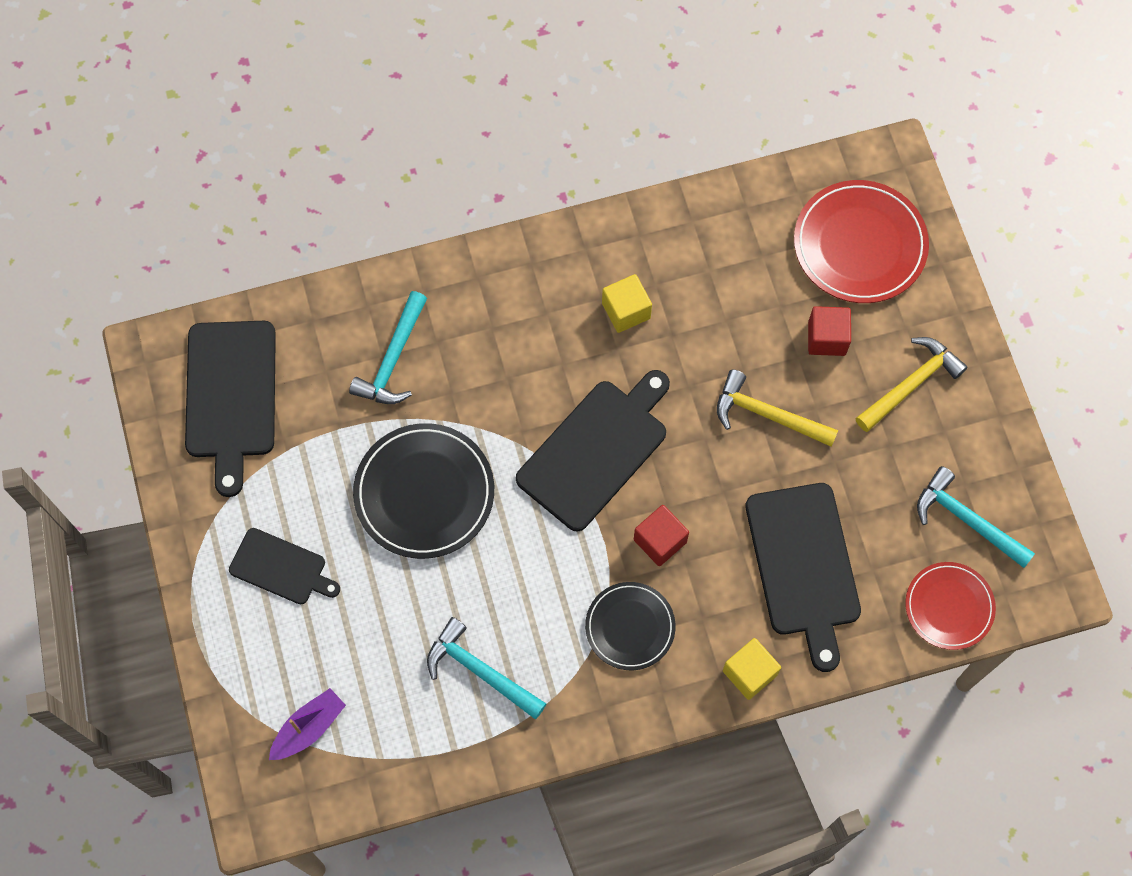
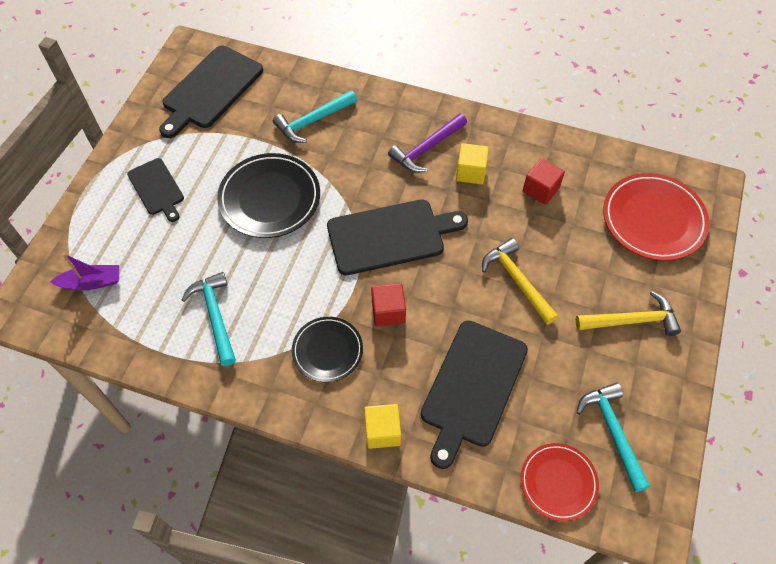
camera: 35 degrees right, 10 degrees down
(554, 311) = (426, 149): none -> purple hammer
(826, 338) = (591, 260): red cube -> red cube (540, 190)

